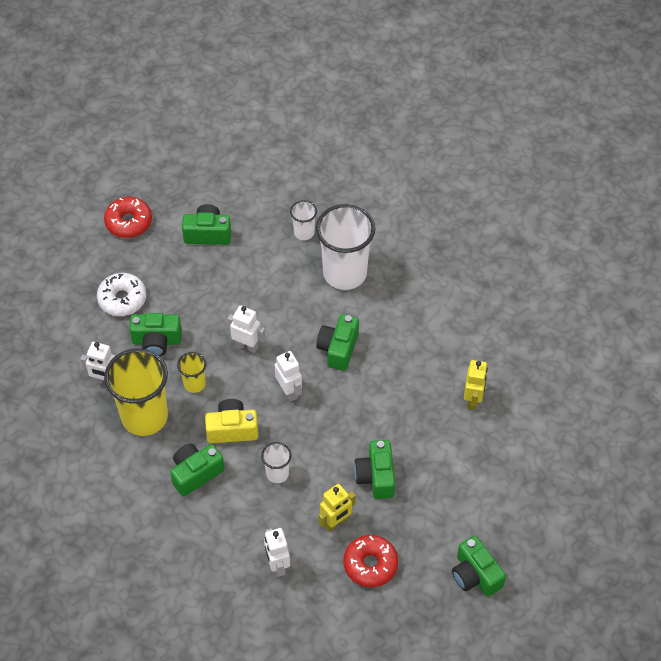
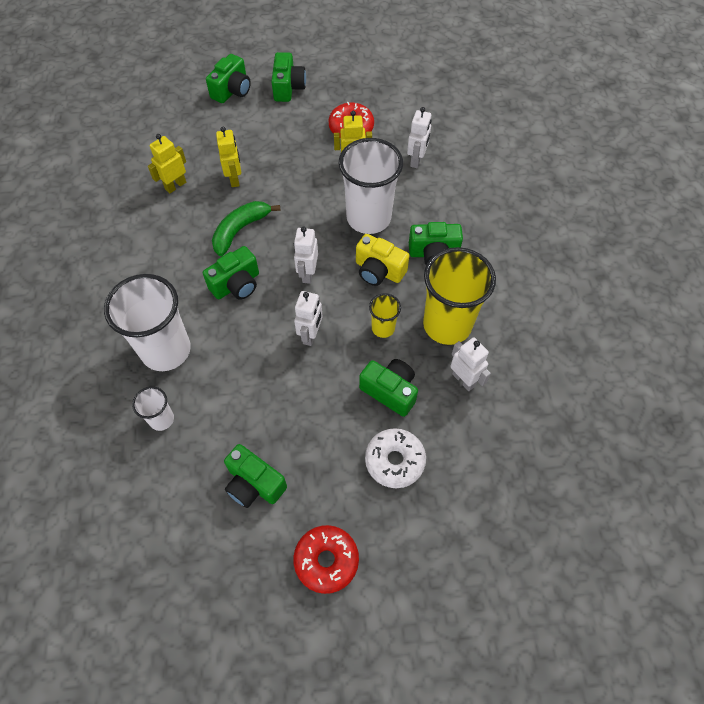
camera: 145 degrees left, 5 degrees up
(247, 346) = (311, 335): white robot -> white robot turned 135 degrees counterclockwise
(277, 473) = (368, 218): white cup -> white cup, size x2.10
(376, 476) = (297, 175): green camera -> green camera (232, 90)
(378, 394) = (240, 230): none -> green banana
(428, 438) = (234, 179): none -> yellow robot

